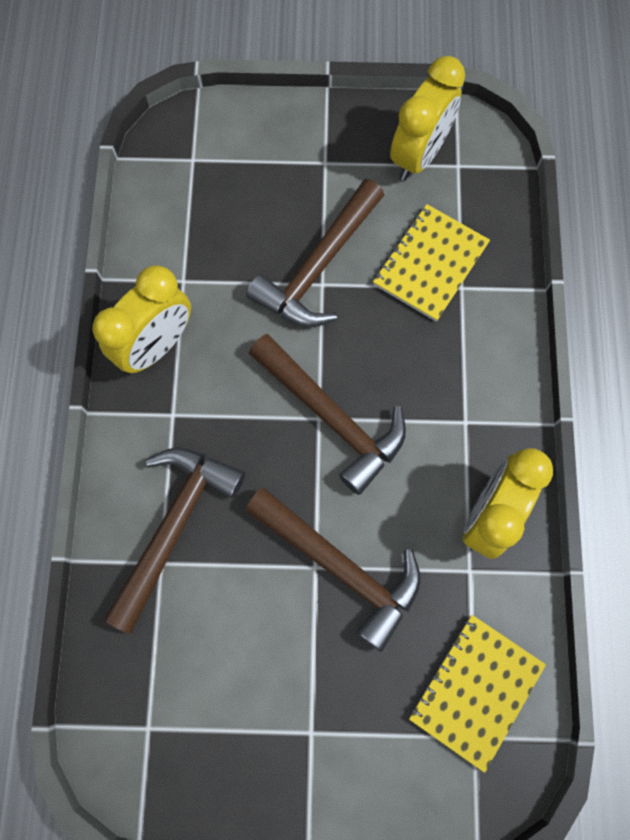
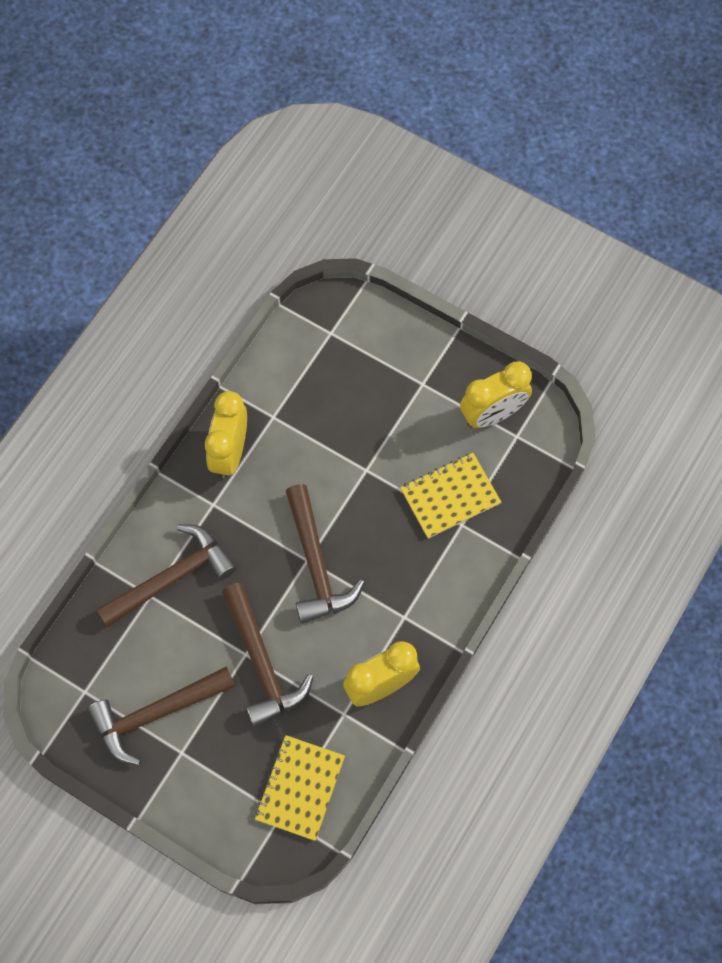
camera: 30 degrees right, 5 degrees down
(157, 346) = (230, 453): yellow clock -> yellow clock turned 120 degrees clockwise
(318, 267) = (370, 457): brown hammer -> brown hammer (155, 714)
(476, 690) = (300, 788): yellow notebook -> yellow notebook turned 45 degrees counterclockwise

